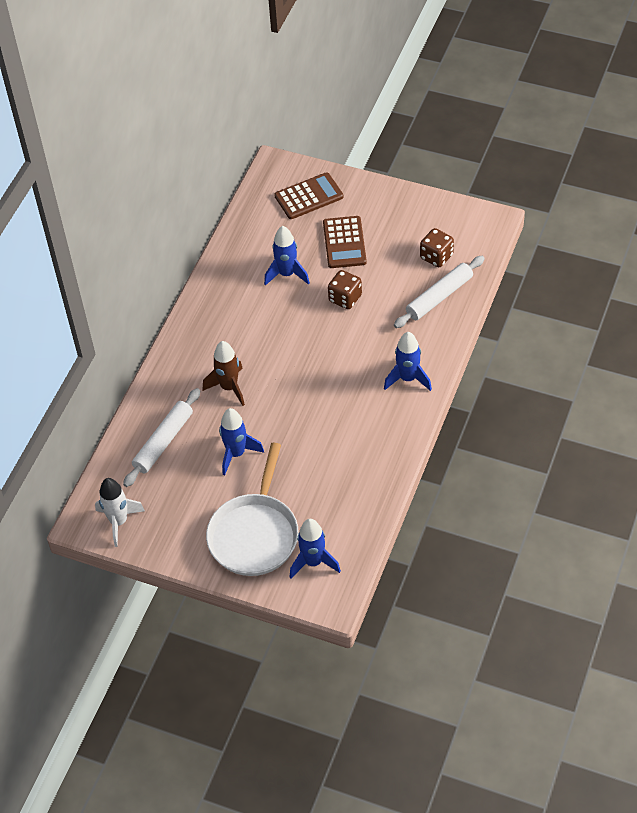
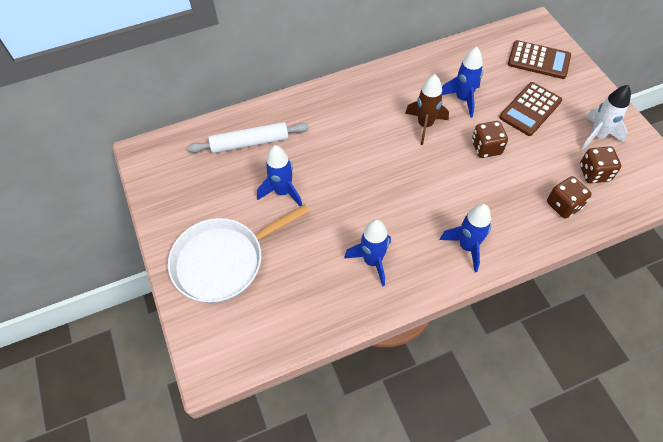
camera: 45 degrees right, 5 degrees up
(119, 522) = (159, 170): white rocket -> white rocket (597, 136)
(229, 387) = (333, 143): brown rocket -> brown rocket (425, 125)
(313, 562) = (234, 323): blue rocket -> blue rocket (372, 261)
(439, 297) = (563, 205): white rolling pin -> brown dice

